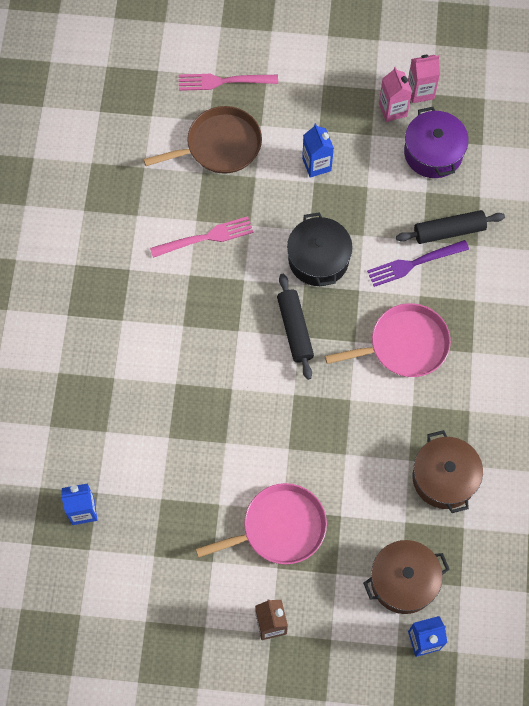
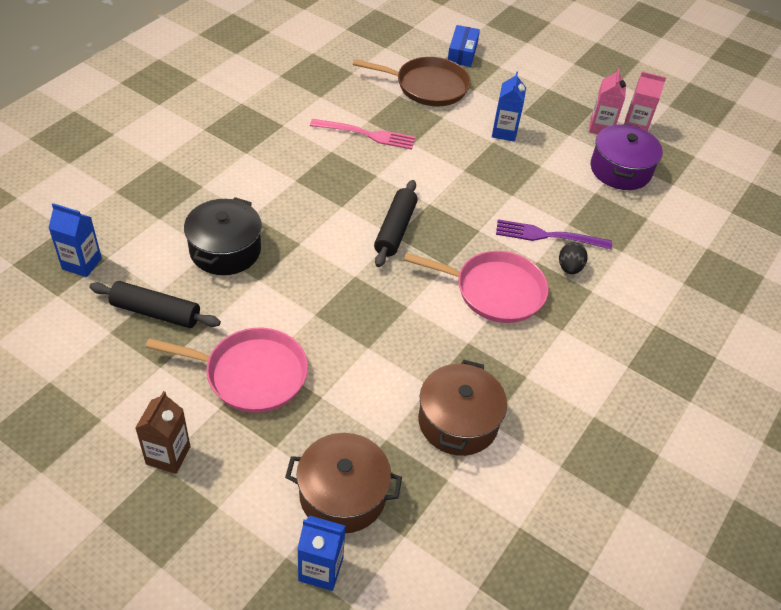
camera: 25 degrees right, 20 degrees down
(223, 81) = (462, 53): pink fork -> blue box
(318, 259) = (457, 192): black pot -> black pot (225, 250)
(447, 287) = (569, 268): none -> black egg
(449, 231) = (599, 229): black rolling pin -> black rolling pin (156, 312)

